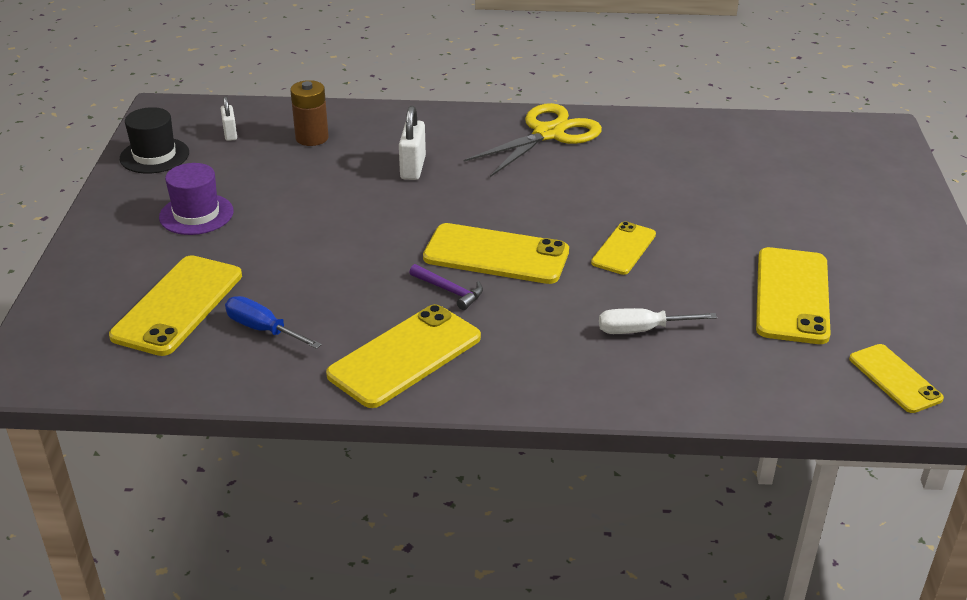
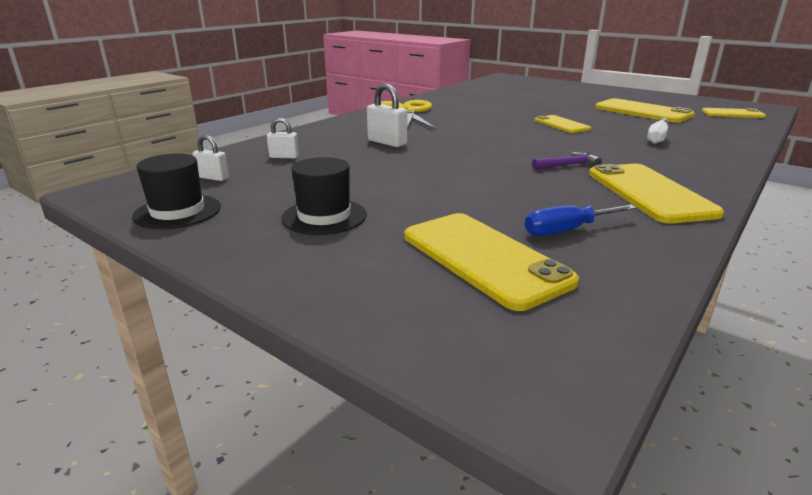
camera: 55 degrees left, 10 degrees down
(196, 214) = (324, 216): purple hat -> black hat
(312, 138) = (284, 157): brown battery -> white padlock
(496, 254) = (534, 147): yellow phone -> none

